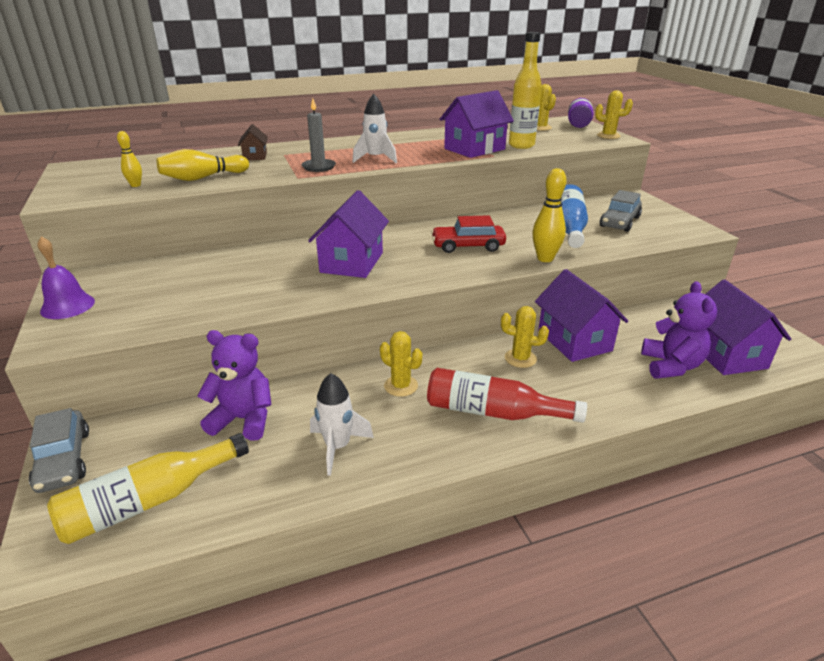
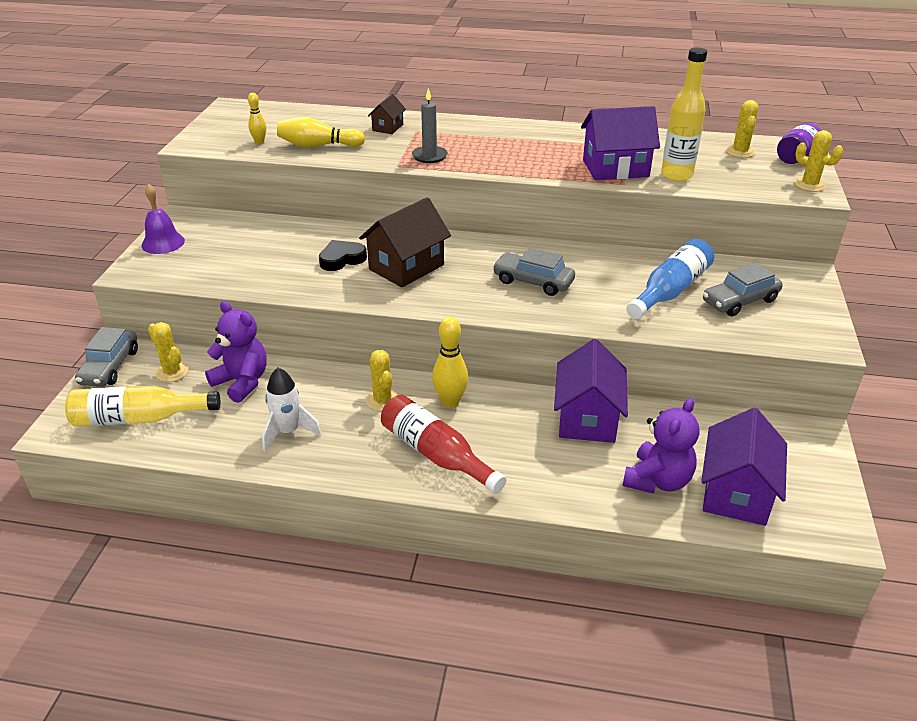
camera: 30 degrees right, 5 degrees up
(284, 271) = (342, 259): none -> black heart
(352, 262) = (406, 267): purple house -> brown house
(375, 159) = (495, 158): white rocket -> none
(468, 246) = (533, 282): red car -> grey car
(520, 358) = (513, 416): yellow cactus -> yellow cactus (172, 372)
(545, 258) = (594, 320): yellow bowling pin -> yellow bowling pin (450, 402)

